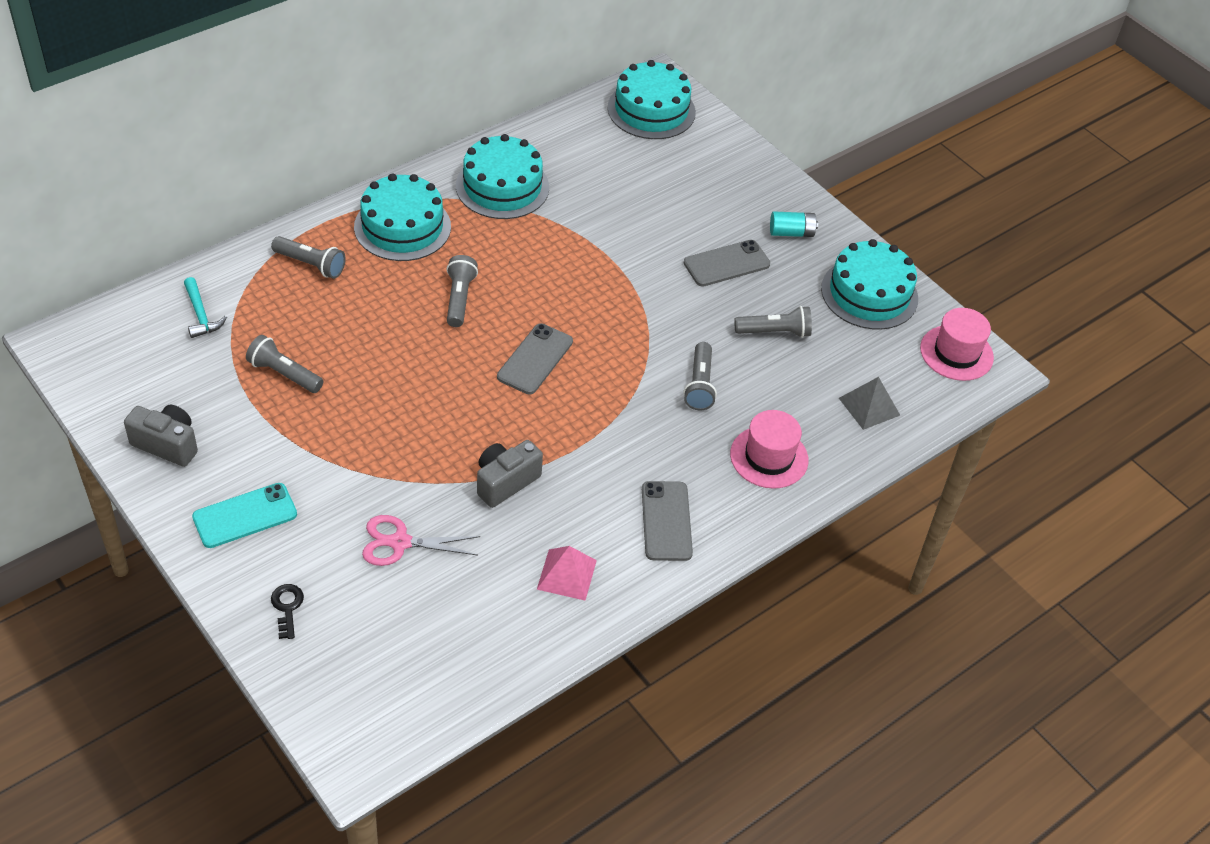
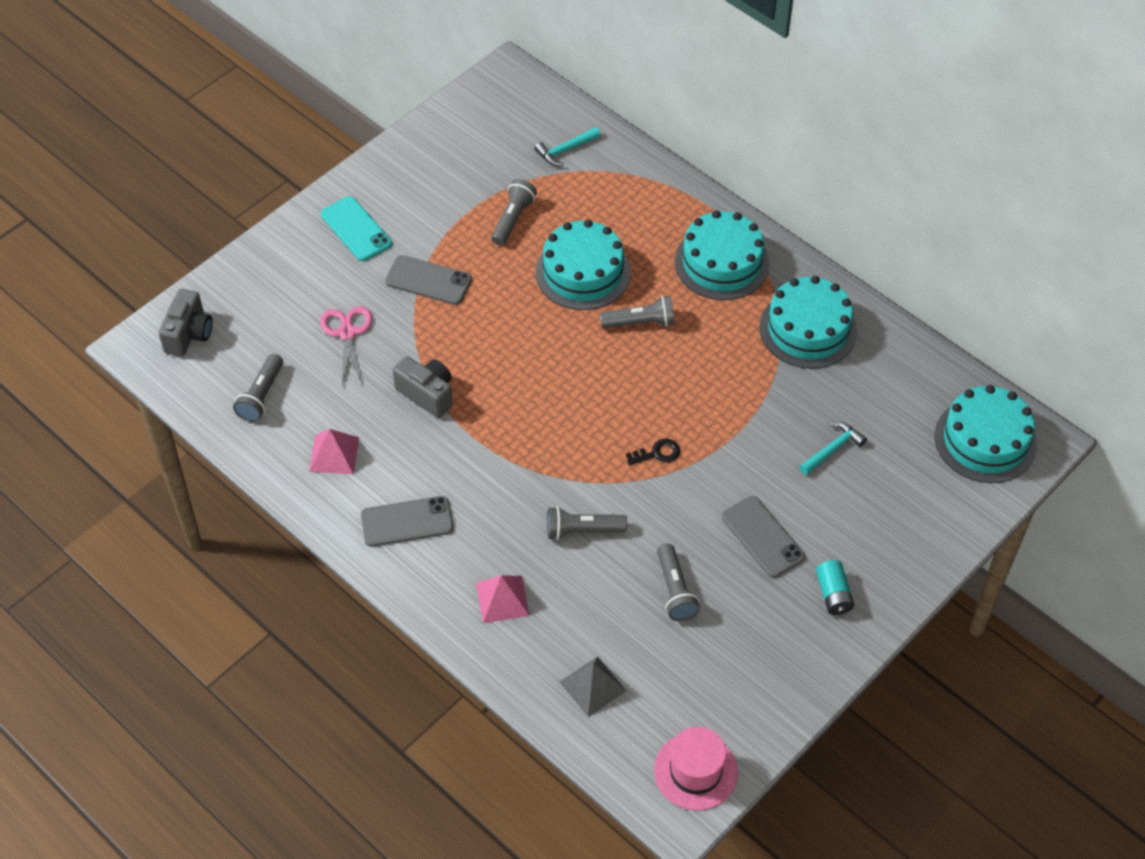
camera: 85 degrees right, 5 degrees up
(167, 444) = (418, 165): grey camera -> grey camera (189, 334)
(287, 607) = (271, 275): black key -> black key (657, 453)
(310, 265) = (649, 208): grey flashlight -> grey flashlight (261, 396)
(535, 359) = (579, 393): grey phone -> grey phone (428, 280)
(641, 200) = (832, 449): none -> turquoise hammer
(769, 457) = (502, 599): pink hat -> pink pyramid
(869, 293) = (762, 678): turquoise cake -> turquoise cake (583, 272)

